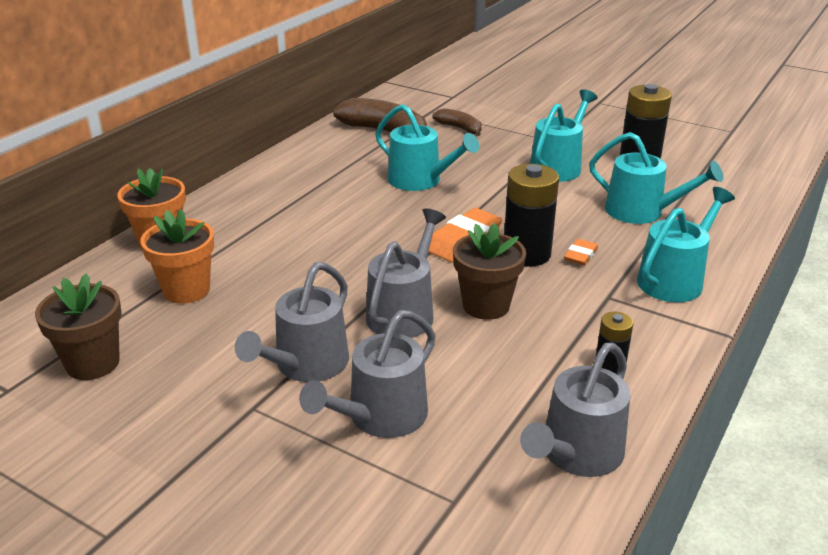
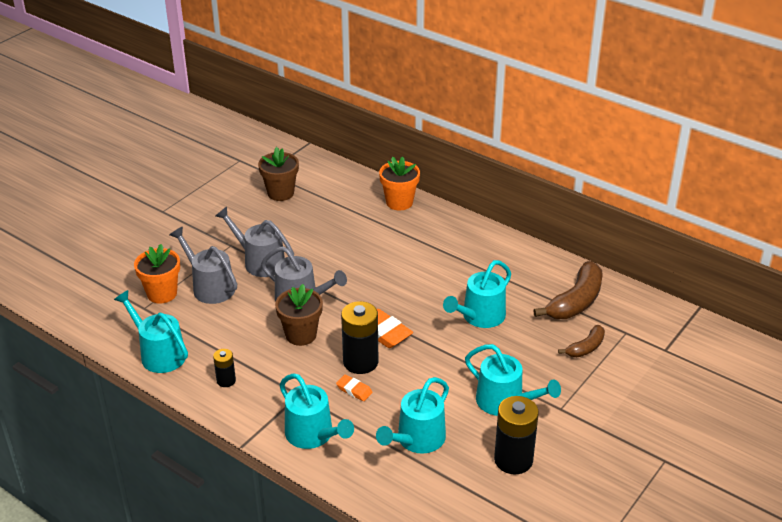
camera: 95 degrees right, 5 degrees up
(186, 290) = (342, 216): orange flower pot -> orange flower pot (162, 293)
(577, 454) = (159, 354): grey watering can -> turquoise watering can

